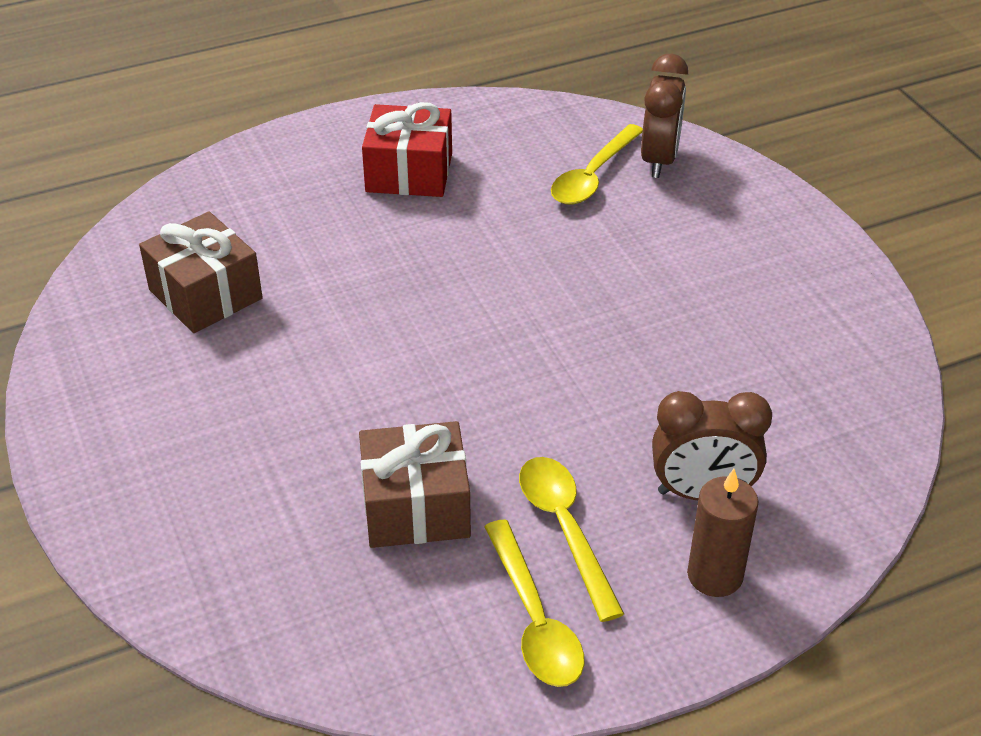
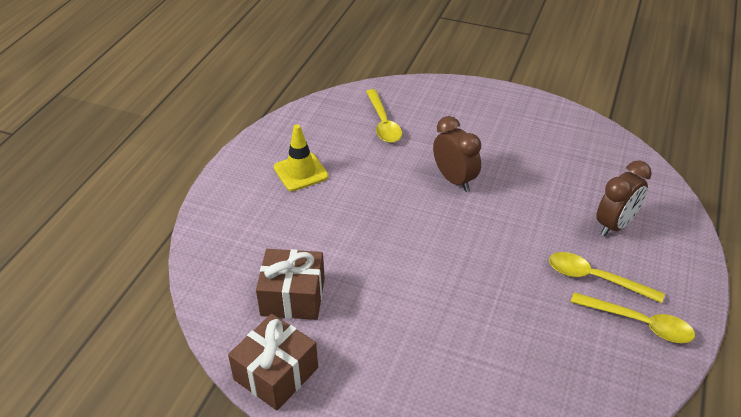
camera: 45 degrees left, 0 degrees up
(409, 173) = (301, 172): red gift -> yellow traffic cone
(415, 507) = (532, 317): brown gift -> brown gift (276, 373)
(659, 160) = (399, 99): brown clock -> brown clock (454, 180)
(715, 575) = (664, 253): brown candle -> none

